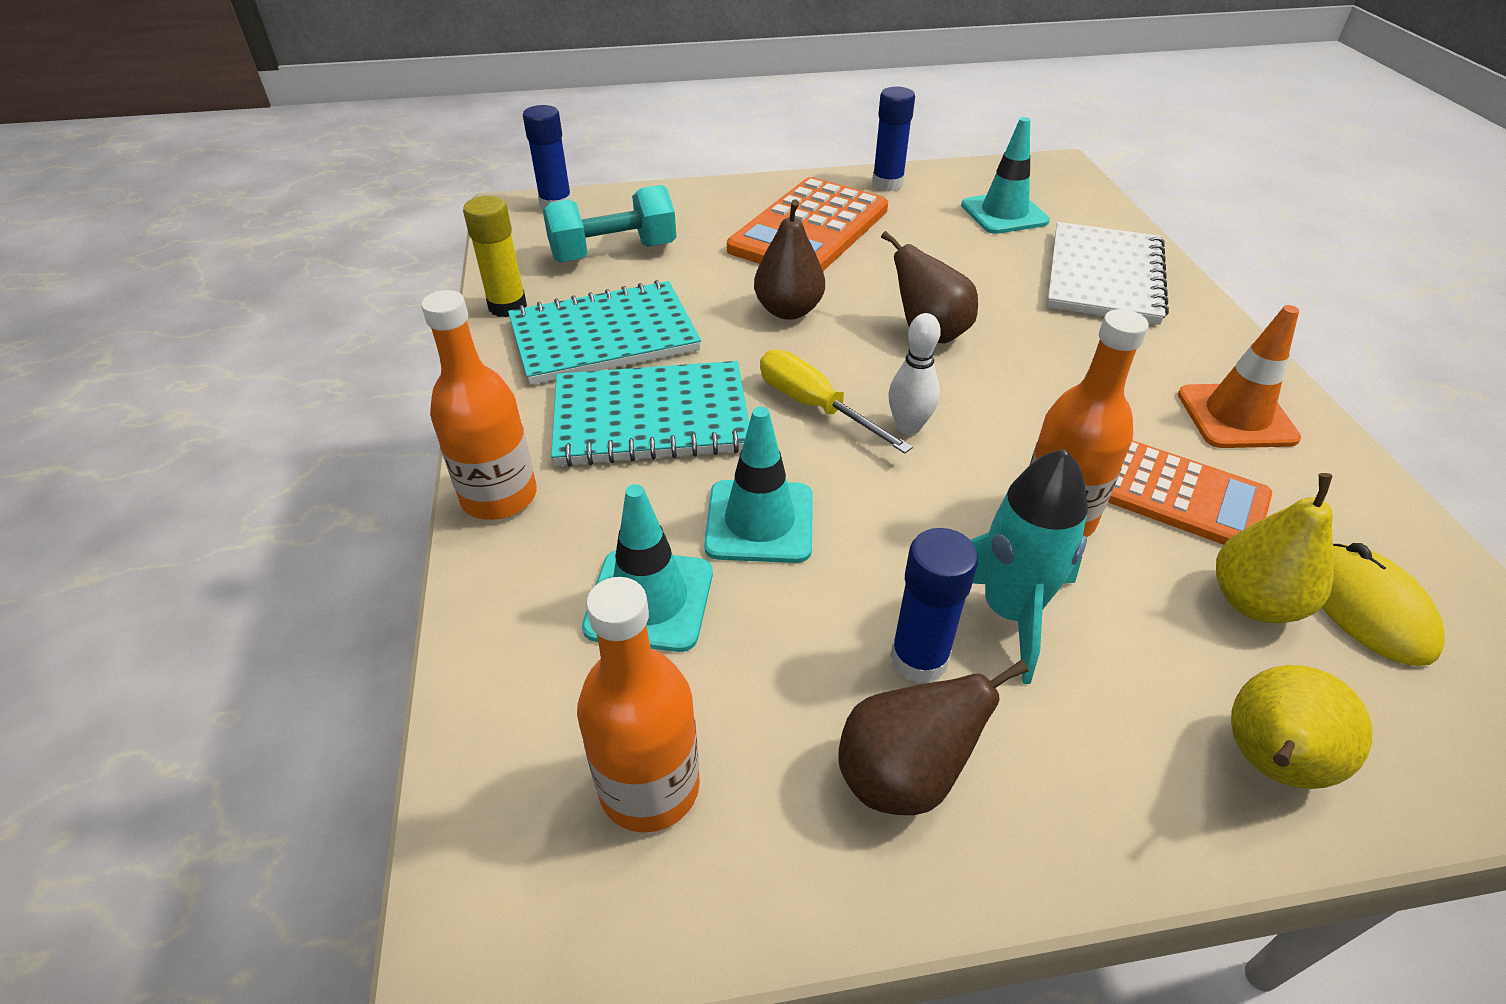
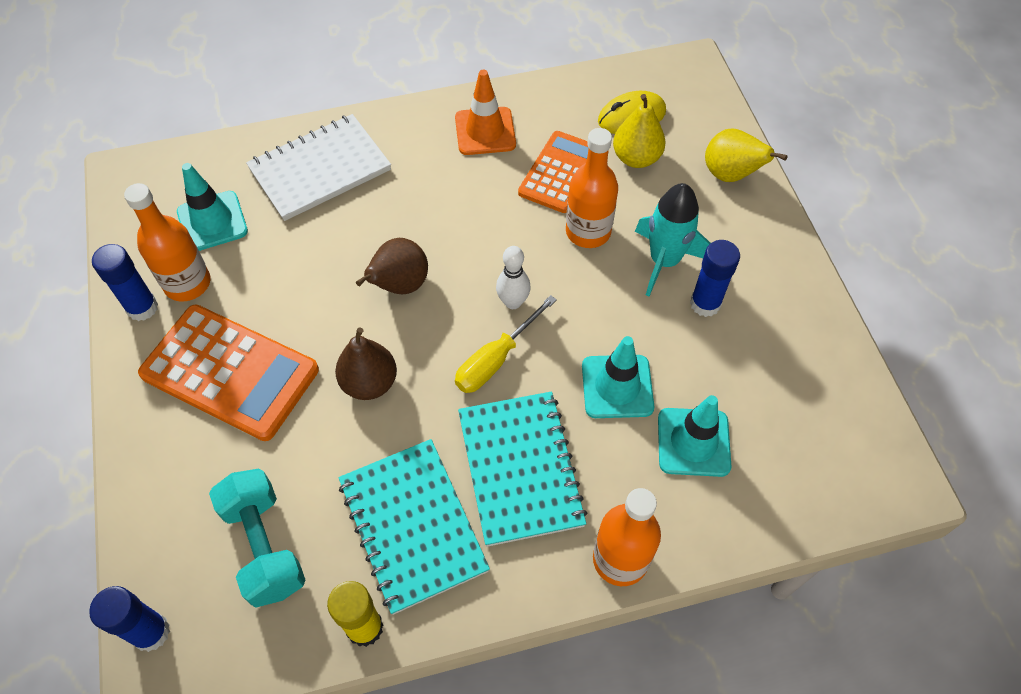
camera: 95 degrees left, 15 degrees up
(649, 787) = (811, 423): orange bottle -> orange bottle (187, 283)
(903, 776) = (774, 312): brown pear -> none
(1104, 277) = (320, 169): white notebook -> white notebook turned 45 degrees counterclockwise

